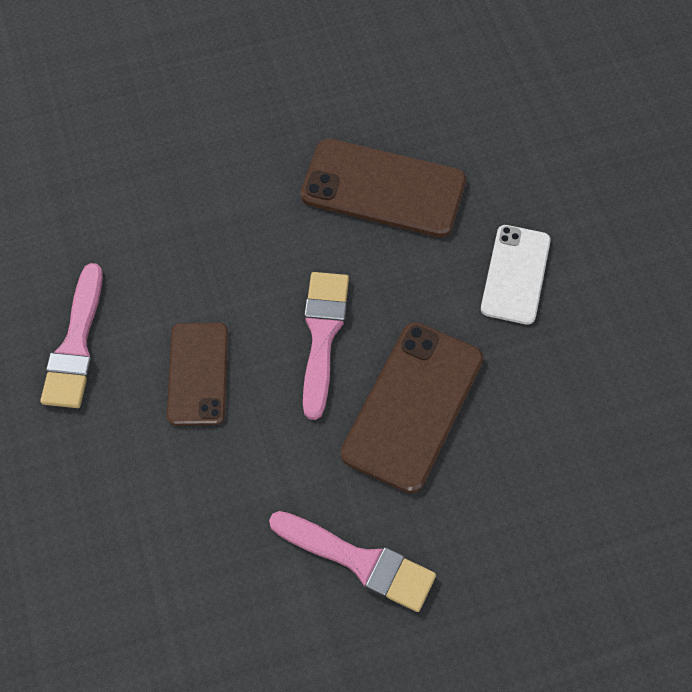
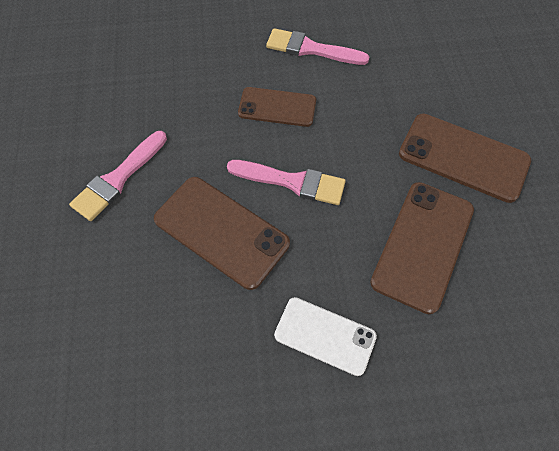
camera: 100 degrees right, 0 degrees up
(250, 151) = (463, 157): none -> brown phone

